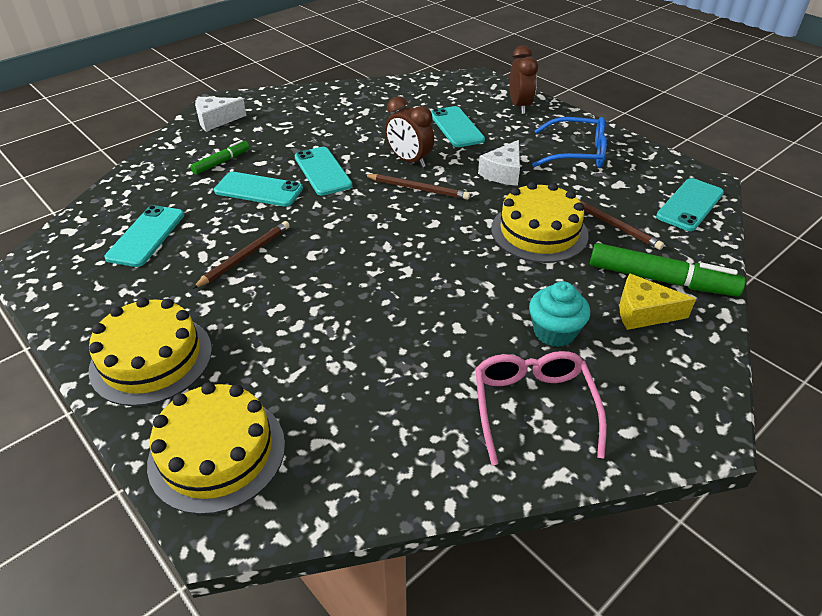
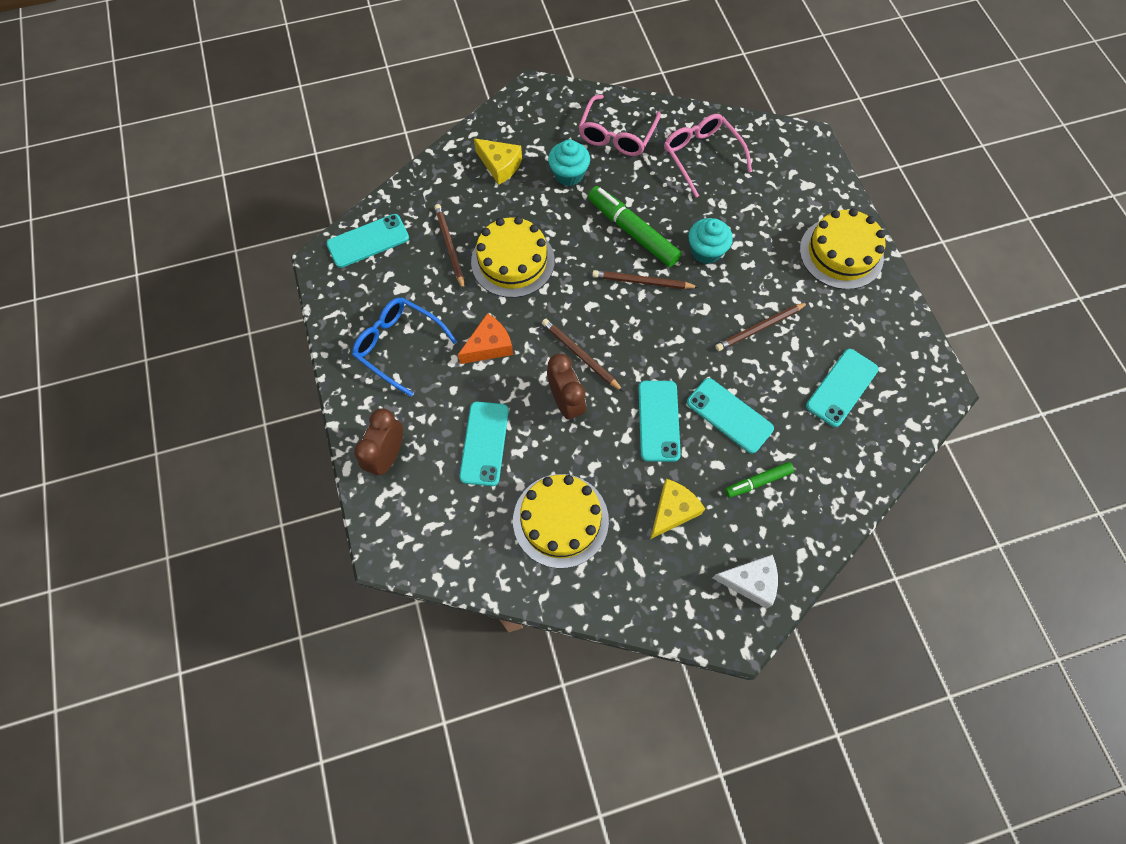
camera: 155 degrees left, 25 degrees up
(217, 453) = (805, 174): yellow cake -> yellow cake (560, 520)
(288, 133) = (673, 511): none -> yellow cheese
(333, 305) = (706, 251): none -> turquoise cupcake
(391, 421) = (701, 156): none -> pink glasses
(392, 255) = (642, 282): none -> brown pencil
(503, 173) = (489, 346): white cheese -> orange cheese
(661, 280) = (463, 184): green marker -> green marker (632, 232)

